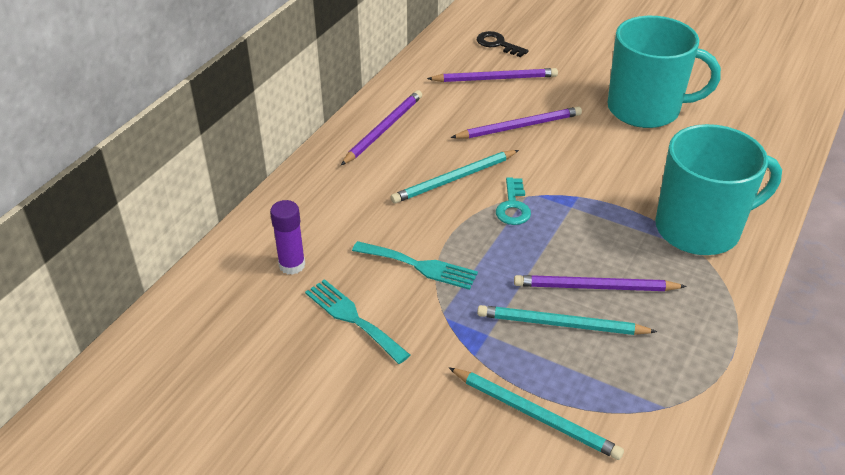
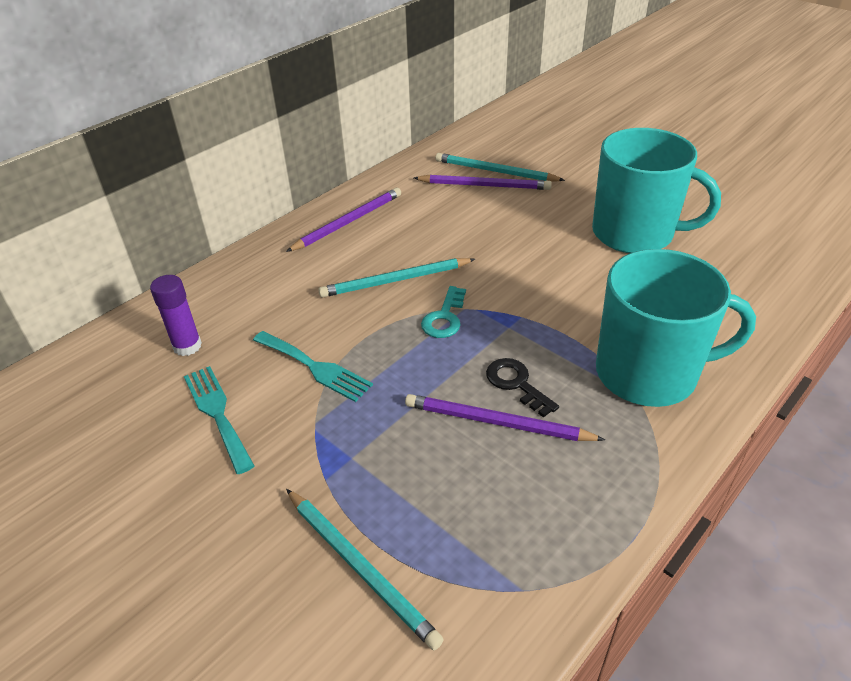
camera: 15 degrees right, 0 degrees up
(497, 44) = (502, 153): black key -> black key (516, 384)
(519, 126) = (488, 235): purple pencil -> none
(562, 324) = (440, 460): turquoise pencil -> turquoise pencil (495, 171)

